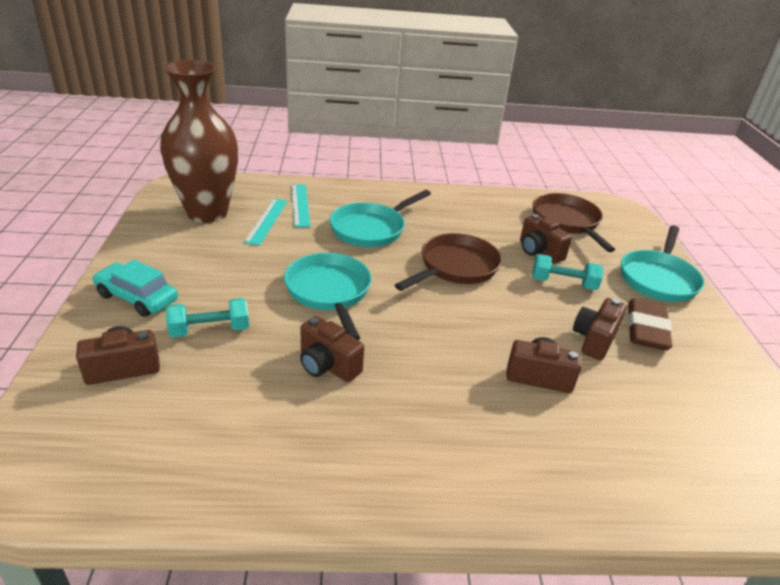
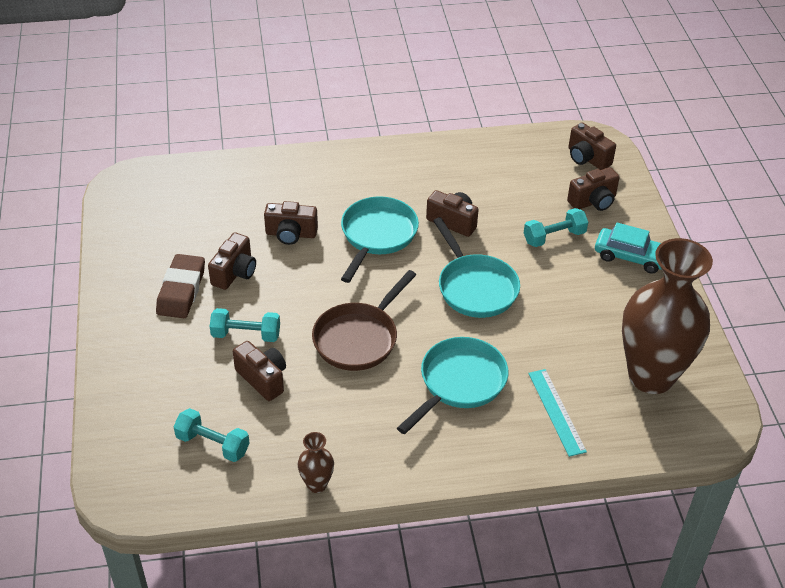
camera: 175 degrees right, 10 degrees up
(68, 441) = (587, 158): none -> brown camera
(266, 221) = (580, 375): turquoise ruler -> none
(487, 196) = (317, 484): none -> brown vase
(567, 222) = (213, 444): brown pan -> turquoise dumbbell
(658, 278) = (136, 359): turquoise pan -> turquoise pan (377, 235)

